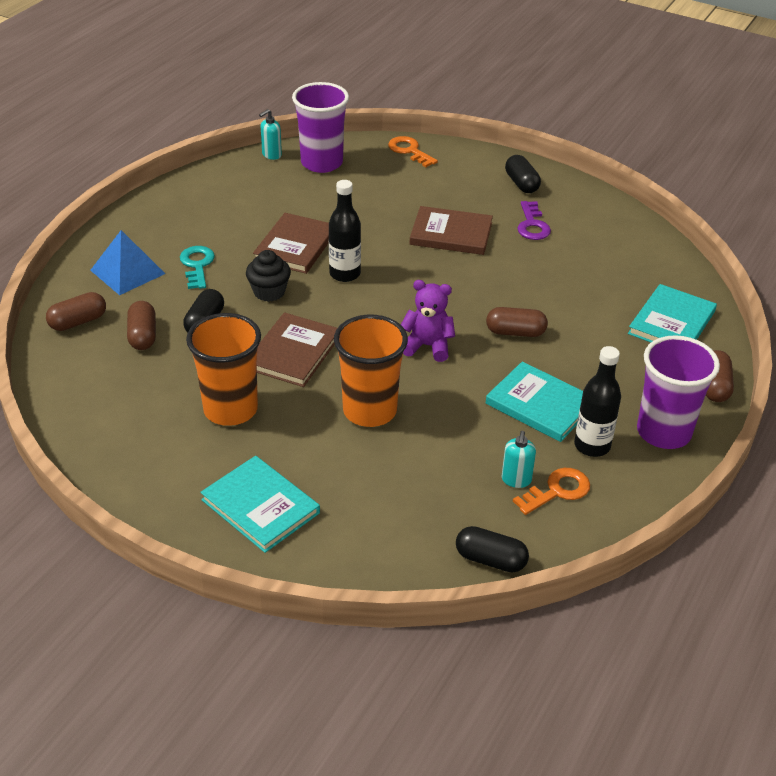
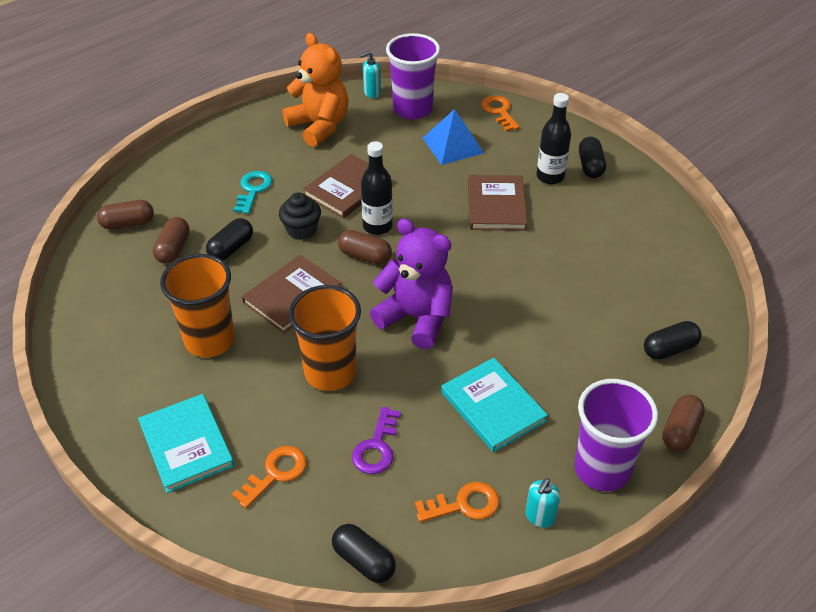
camera: 20 degrees right, 5 degrees up
(127, 272) = (192, 184): blue pyramid -> blue pyramid (452, 145)
(234, 194) = (319, 126): none -> orange teddy bear
(365, 509) = (275, 473): none -> orange key
(427, 346) = (416, 318): purple teddy bear -> purple teddy bear, size x1.57
(451, 234) = (496, 205): brown book -> brown book turned 60 degrees clockwise
(515, 332) = (507, 323): brown capsule -> brown capsule (365, 256)
(516, 480) = (430, 482): turquoise soap dispenser -> turquoise soap dispenser (539, 517)
(532, 225) = (579, 212): purple key -> purple key (376, 447)
(592, 446) = (522, 465): black bottle -> black bottle (550, 177)
(672, 322) = (669, 349): turquoise book -> black capsule

